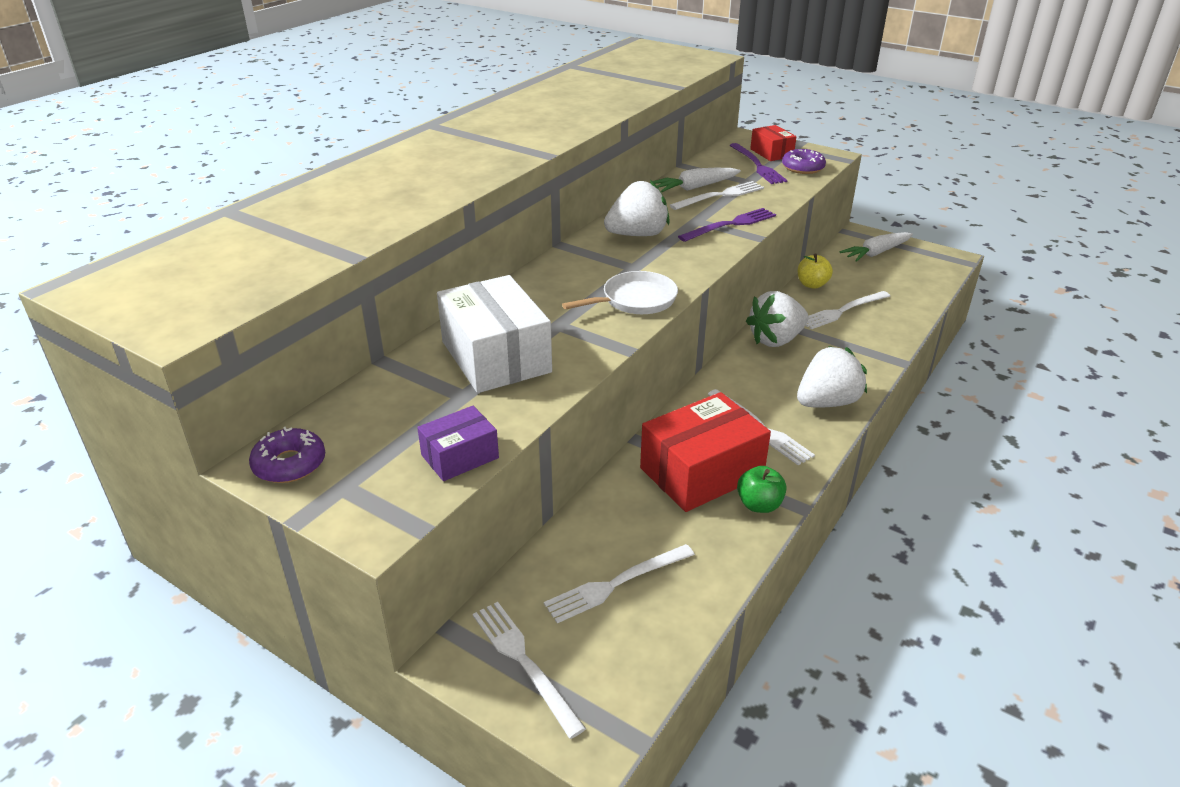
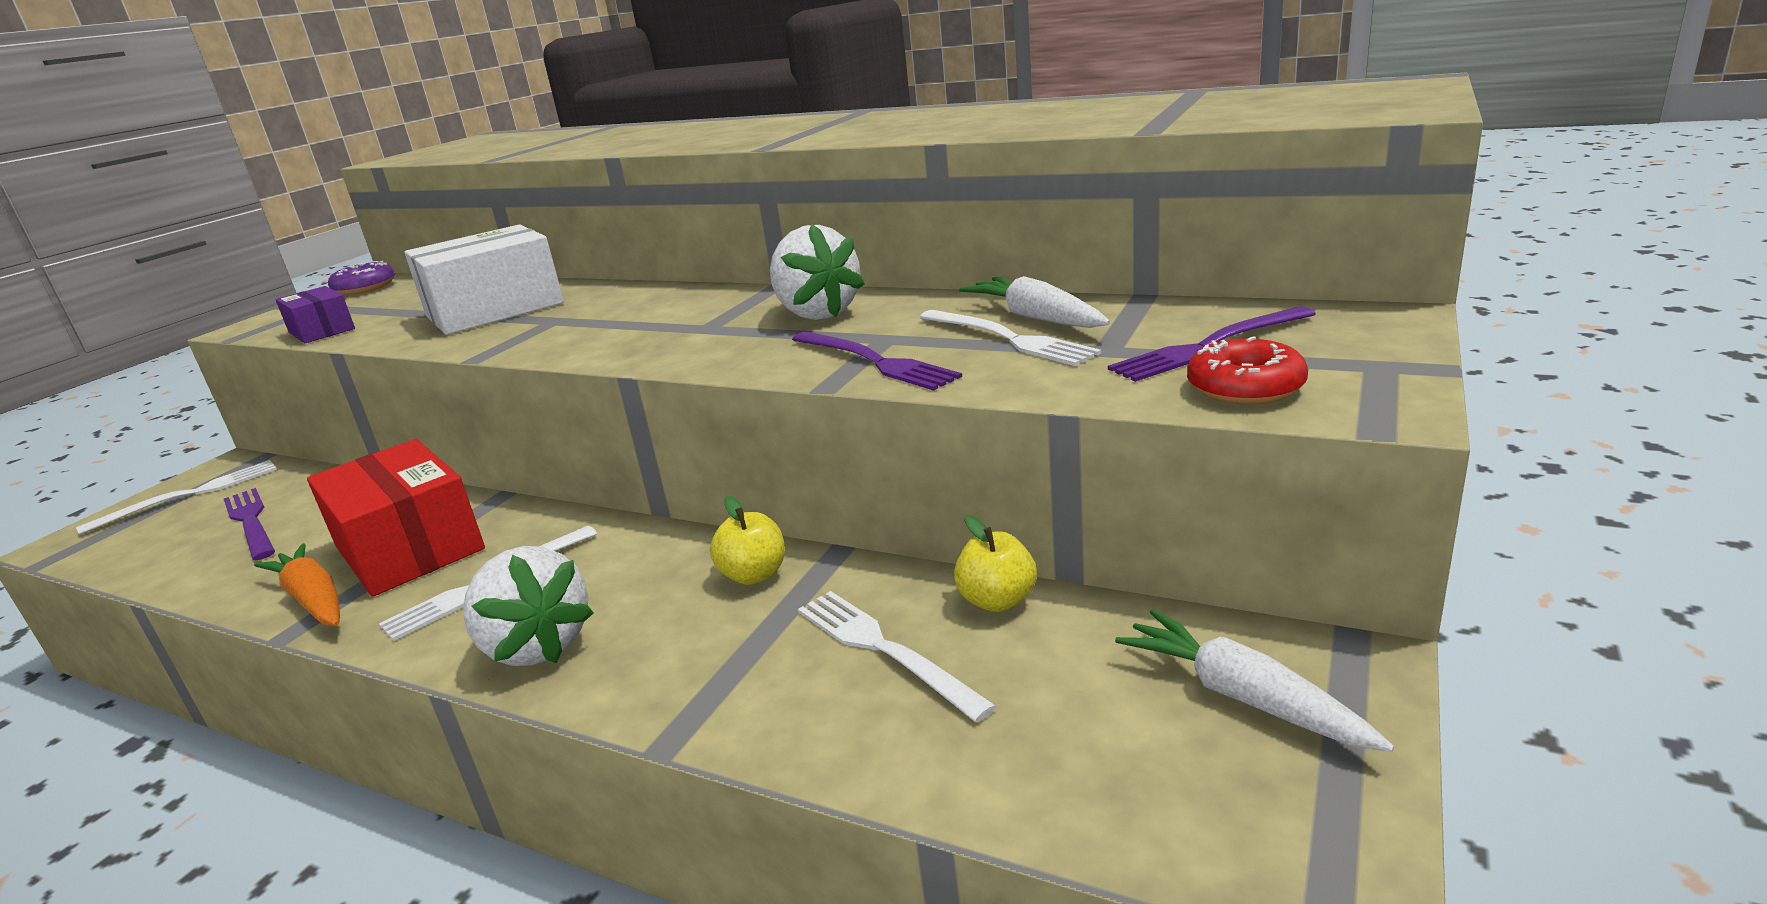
camera: 85 degrees right, 10 degrees down
(616, 584) = (251, 522): white fork -> purple fork
(635, 300) = (603, 343): white pan -> none
(759, 505) = (313, 599): green apple -> orange carrot
(771, 153) = (1311, 349): red box -> none
(776, 340) = (754, 575): white strawberry -> yellow apple
(802, 168) = (1245, 387): purple donut -> red donut

